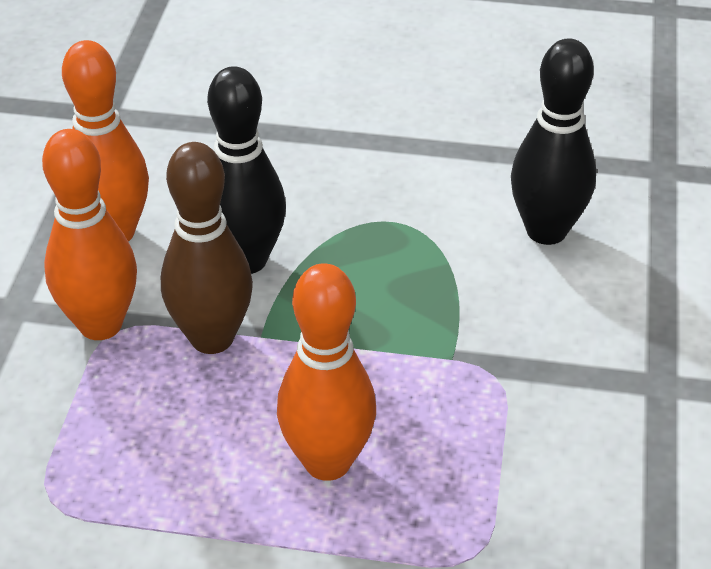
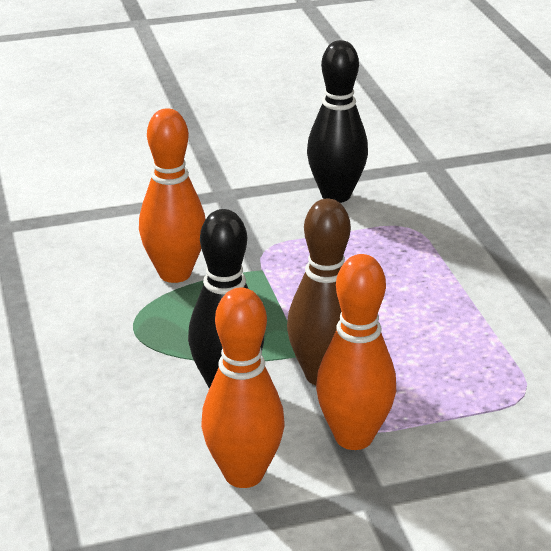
camera: 115 degrees left, 10 degrees down
(327, 462) = (389, 292): orange bowling pin -> orange bowling pin (175, 273)
(546, 231) = (103, 260): black bowling pin -> black bowling pin (336, 195)

